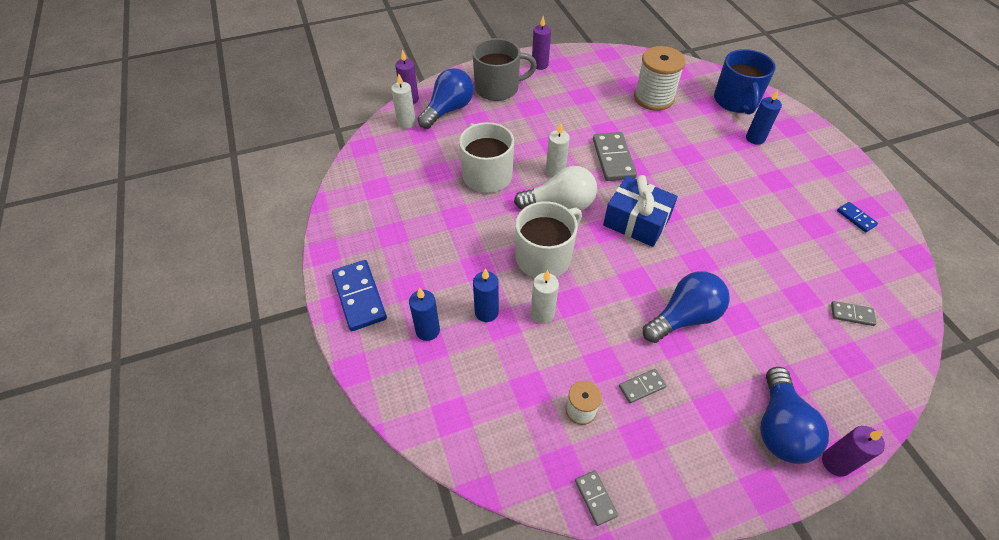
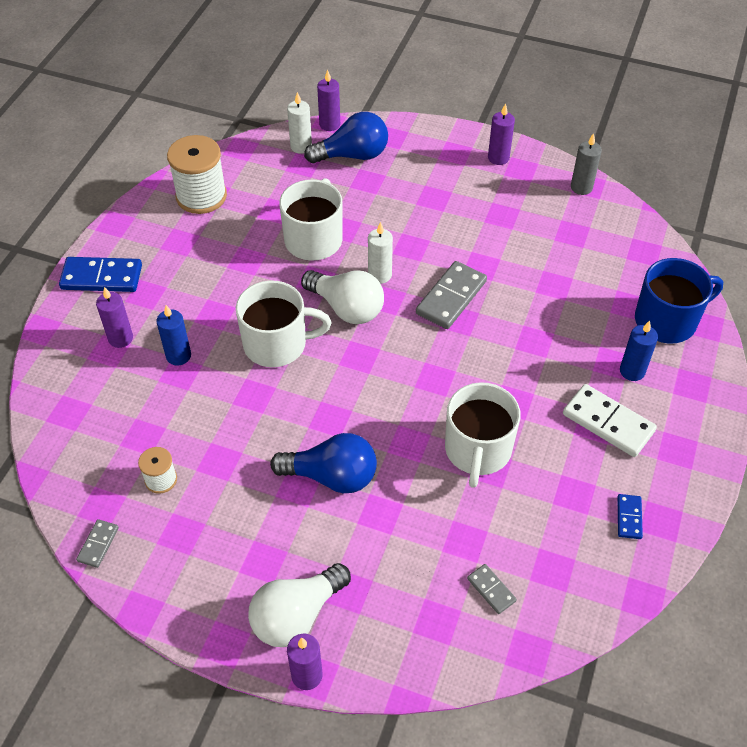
camera: 40 degrees right, 0 degrees up
(359, 297) = (101, 277): blue domino -> blue domino turned 75 degrees clockwise
(427, 330) = (120, 338): blue candle -> purple candle
(498, 88) = (426, 160): grey mug -> none
(542, 314) = (219, 388): white candle -> none
(605, 57) = (581, 187): none -> grey candle
(636, 221) = (397, 369): blue gift -> none
(642, 387) = (227, 500): grey domino -> none
(653, 98) = (576, 262): white spool -> white spool (201, 196)
(736, 101) = (667, 320): blue mug -> blue mug turned 150 degrees counterclockwise
(740, 237) = (477, 450): none -> white mug
(779, 427) = (296, 615): blue light bulb -> white light bulb
(780, 174) = (608, 422): none -> white domino

